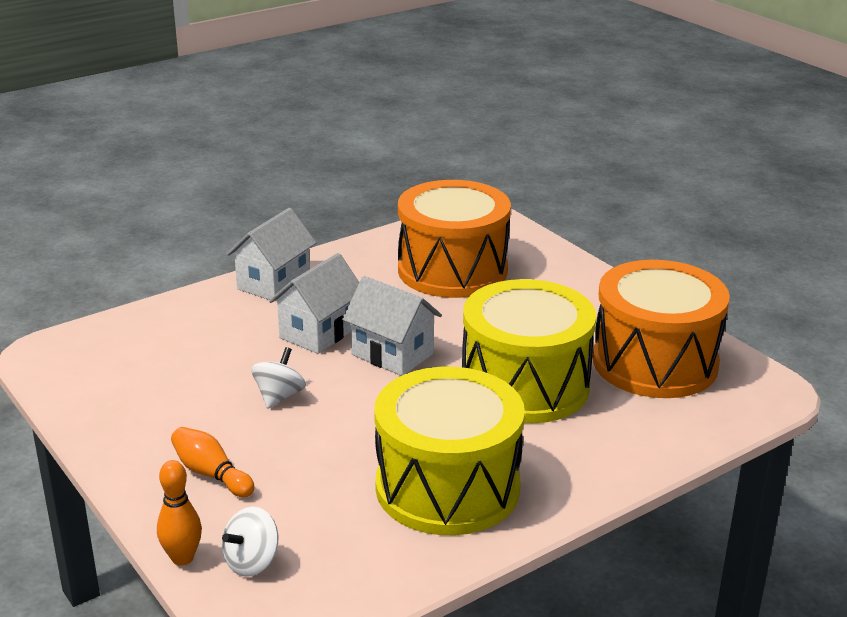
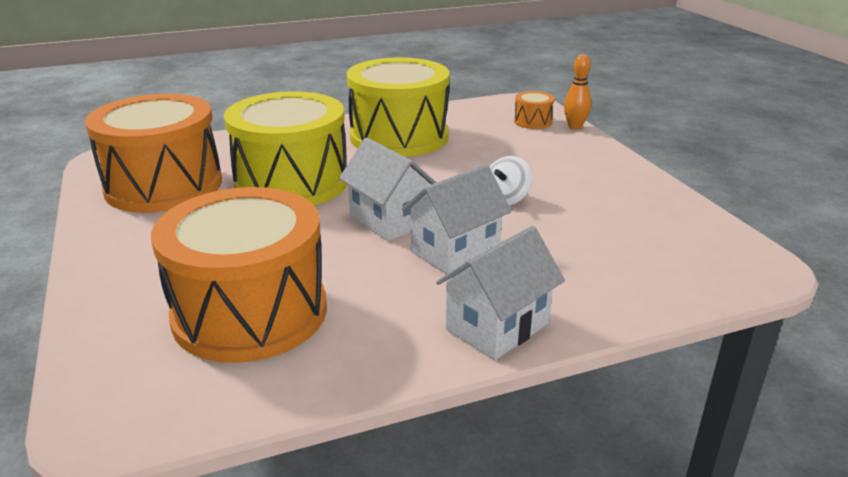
camera: 165 degrees left, 0 degrees up
(211, 474) = (561, 159): orange bowling pin -> none
(251, 562) = (533, 121): white spinning top -> orange drum

